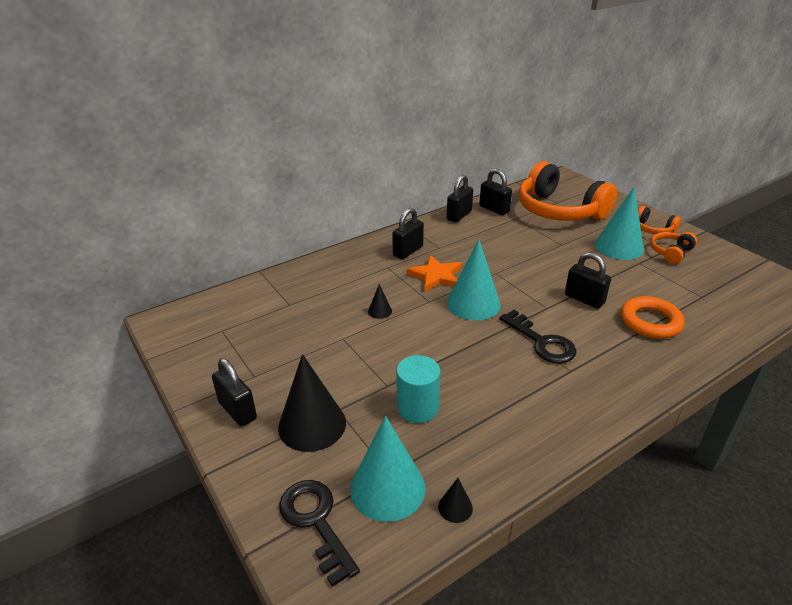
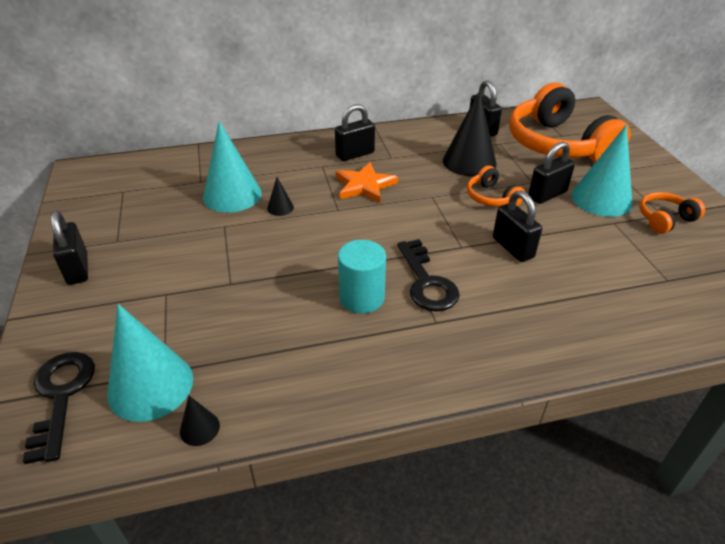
camera: 20 degrees right, 5 degrees up
(312, 424) = (131, 301): black cone -> black cone (469, 162)
(417, 408) = (242, 314): turquoise cylinder -> turquoise cylinder (362, 298)
(459, 215) = (437, 129): black padlock -> black padlock (547, 195)
(473, 303) = (382, 223): turquoise cone -> turquoise cone (232, 195)
(650, 322) = (576, 293): orange ring -> none
(653, 229) = (661, 188): orange headphones -> orange headphones (491, 197)

